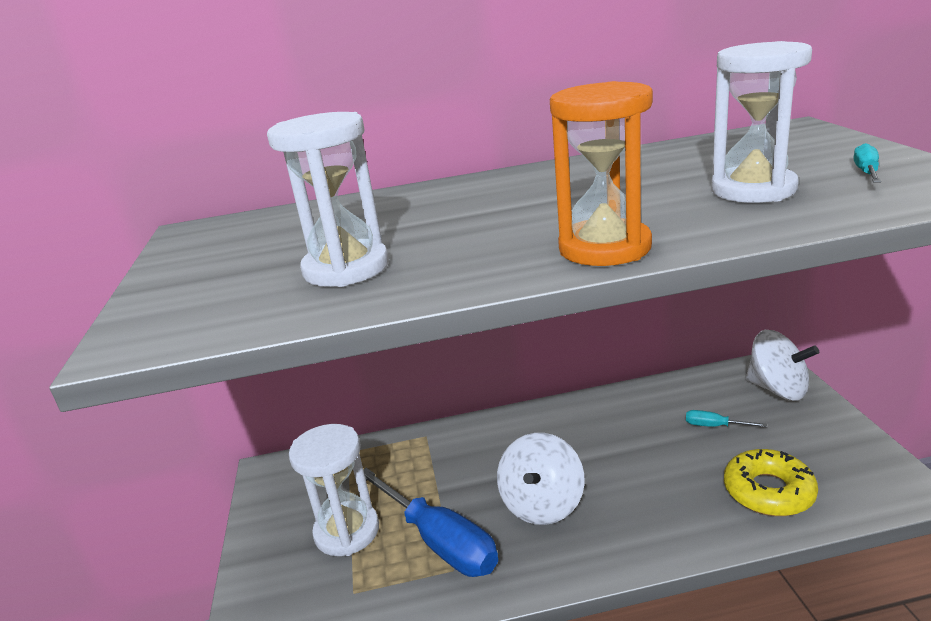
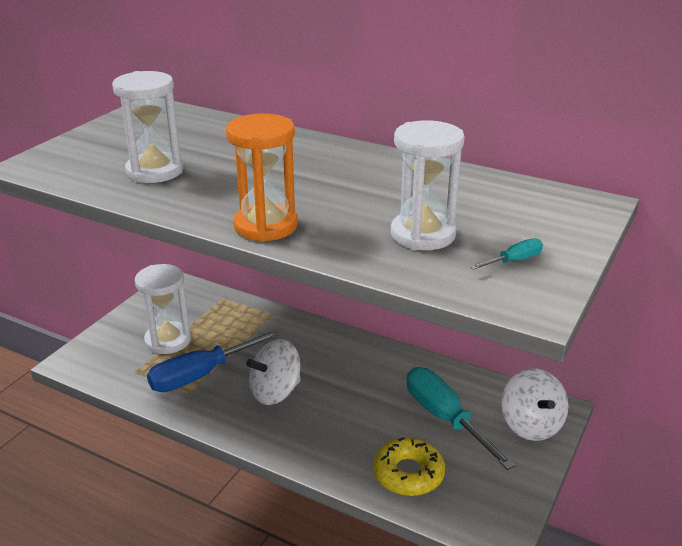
camera: 35 degrees right, 5 degrees up
(440, 541) = (201, 375): blue screwdriver -> blue screwdriver turned 60 degrees clockwise
(714, 426) = (444, 418): turquoise screwdriver -> turquoise screwdriver, size x2.32

